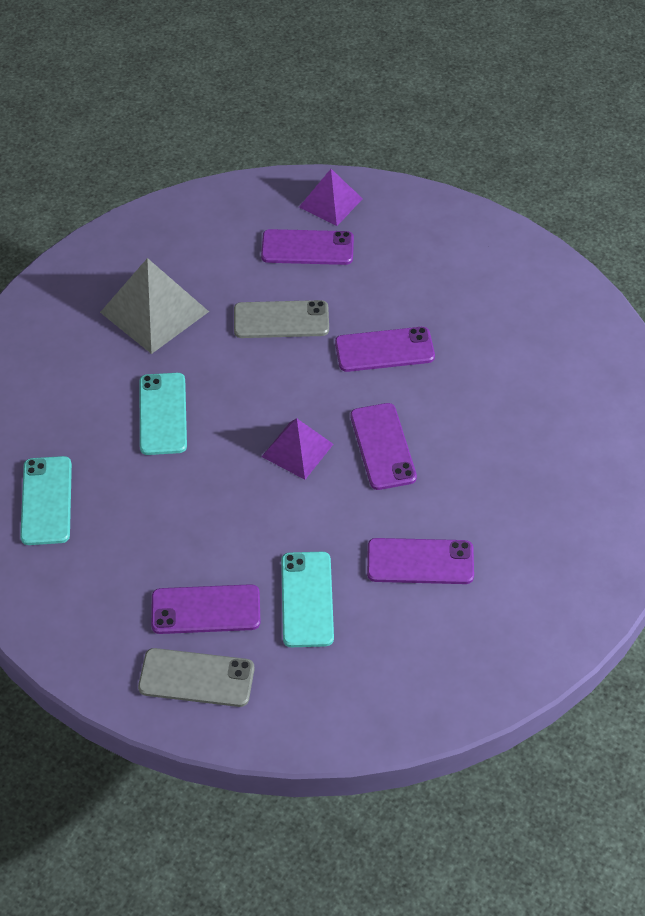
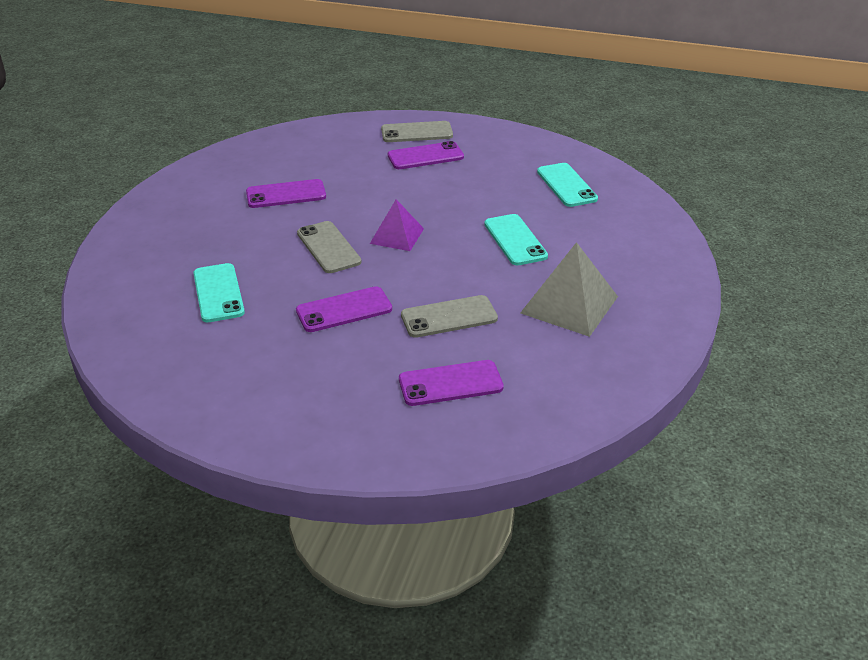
camera: 165 degrees right, 15 degrees down
(307, 599) = (360, 169): turquoise phone -> turquoise phone (218, 293)
(330, 202) = (444, 436): purple pyramid -> none
(383, 446) = (328, 247): purple phone -> grey phone

